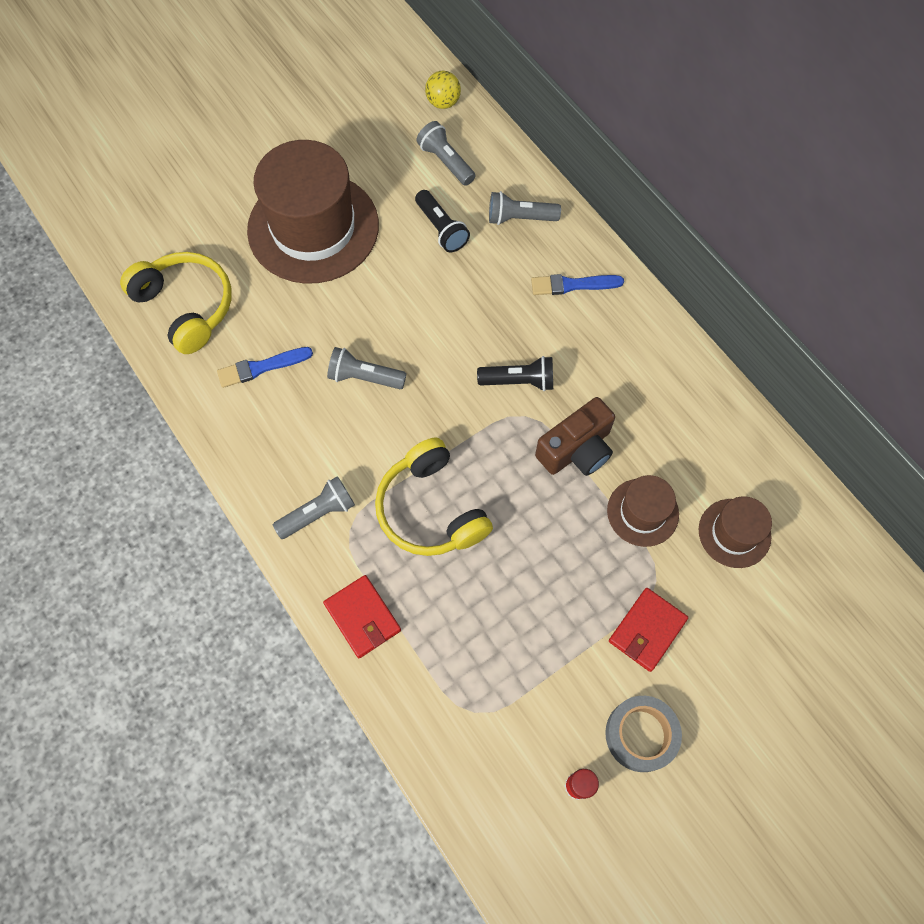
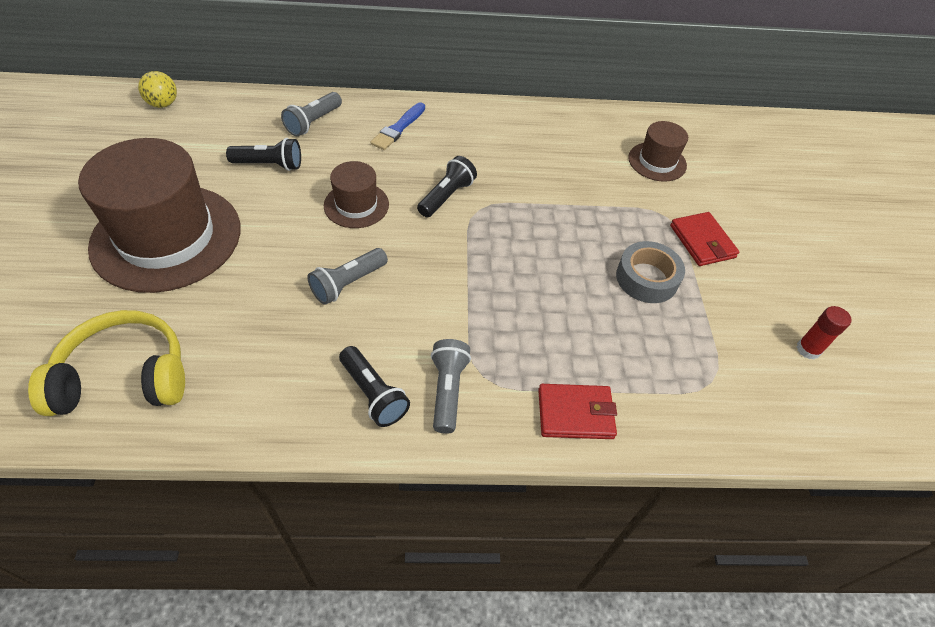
camera: 60 degrees left, 15 degrees down
(262, 367) = (259, 351): blue brush -> none
(280, 465) = (373, 394): none -> black flashlight
(430, 509) = (510, 309): yellow headphones -> none
(446, 162) = (215, 131): grey flashlight -> none
(576, 450) = (531, 198): brown camera -> none
(640, 735) = (783, 290): grey tape -> grey tape (647, 278)
(642, 512) = (608, 194): brown hat -> brown hat (356, 205)

